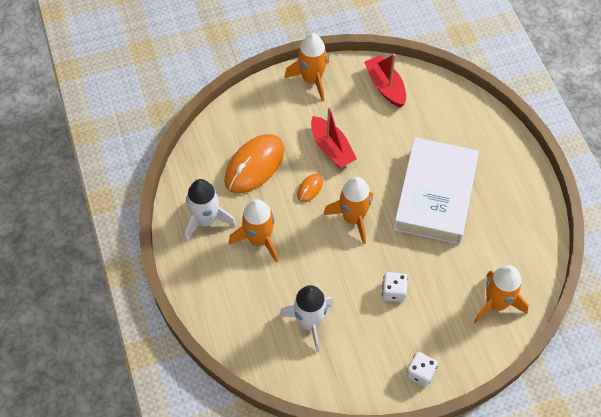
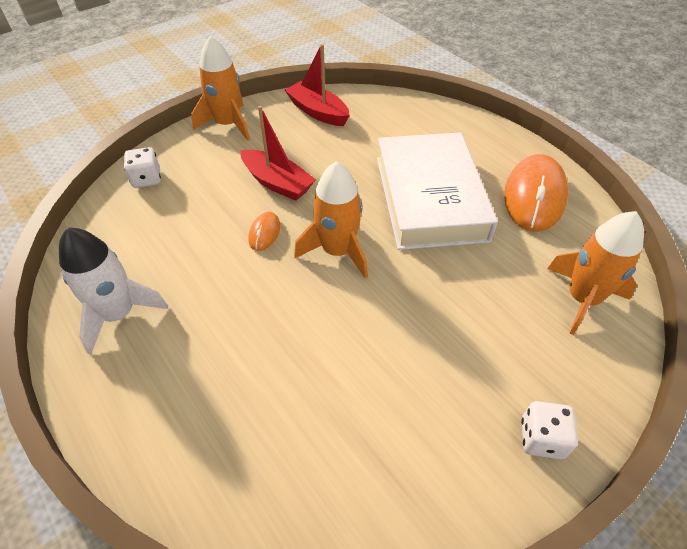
camera: 20 degrees left, 10 degrees down
(254, 165) = (178, 226): orange mouse -> orange mouse (534, 196)
(259, 240) = (209, 317): orange rocket -> none
(309, 322) = (330, 416): white rocket -> none
(393, 291) = (437, 327): white dice -> white dice (147, 179)

